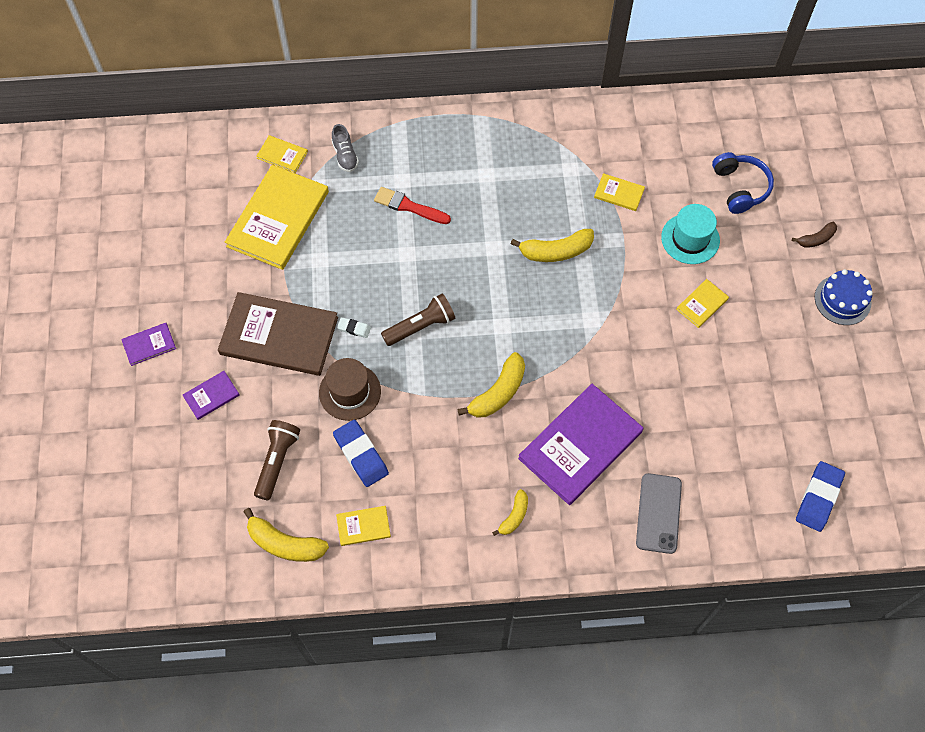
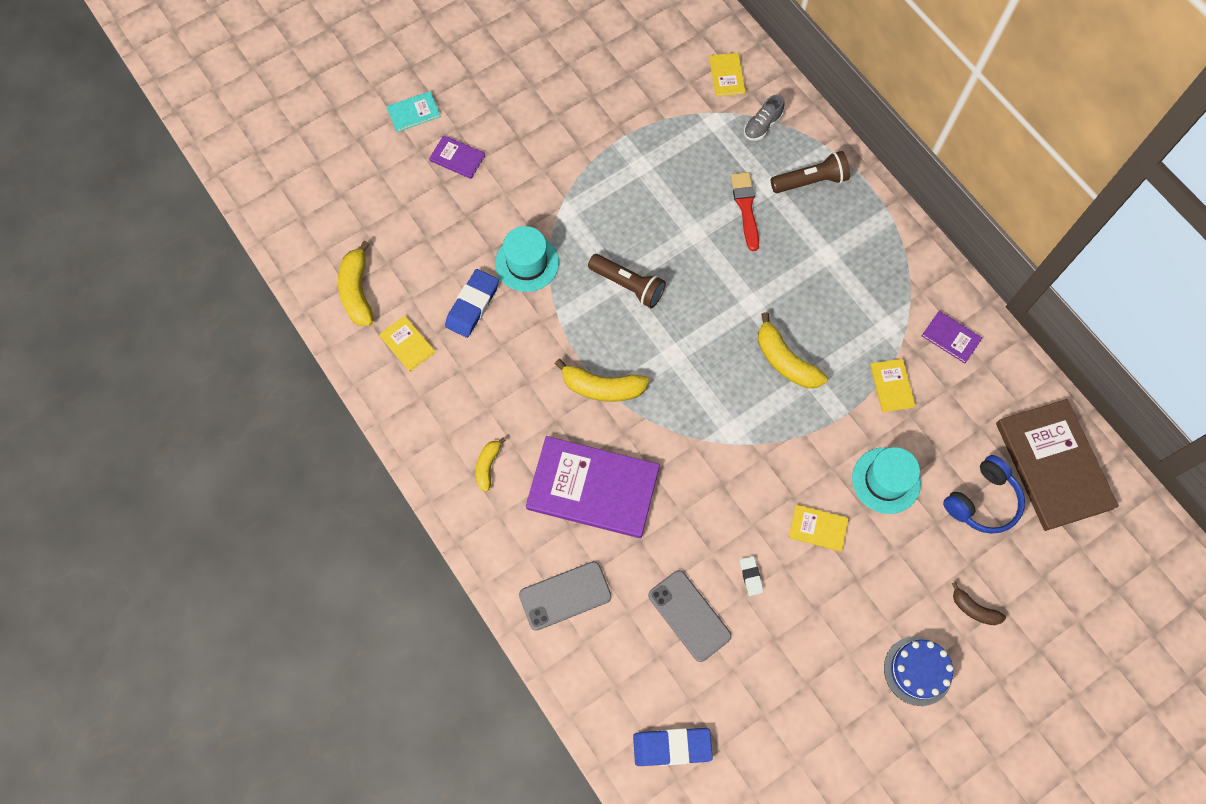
camera: 60 degrees right, 5 degrees up
(140, 409) = (413, 113): none -> turquoise book
(149, 345) = (475, 84): purple book -> purple book (951, 337)
(277, 461) = (428, 243): brown flashlight -> brown flashlight (811, 181)
(278, 219) = (659, 110): yellow book -> none
(279, 336) = (545, 177): brown book -> brown book (1053, 465)
(350, 392) = (527, 263): brown hat -> turquoise hat
(354, 328) = (590, 232): white eraser -> white eraser (751, 576)
(514, 516) = (488, 465): yellow banana -> yellow banana turned 105 degrees clockwise
(722, 430) = (689, 615): none -> grey phone

